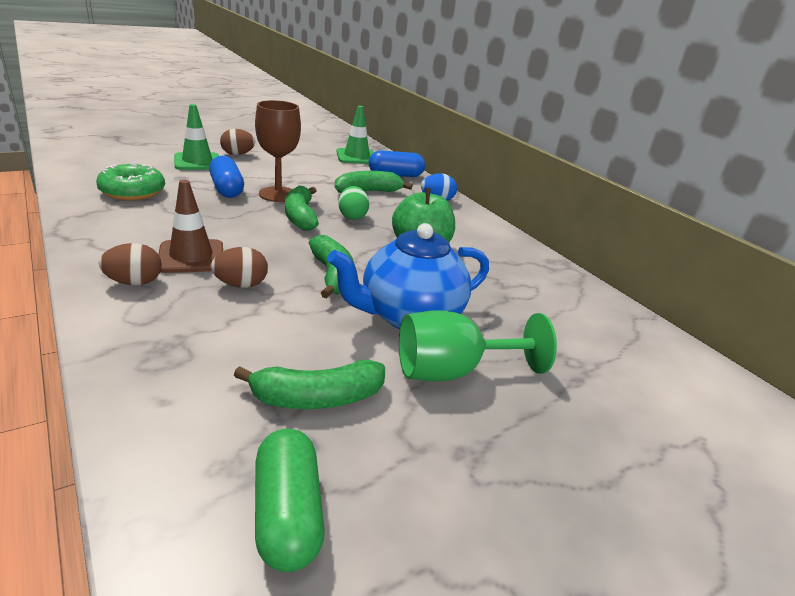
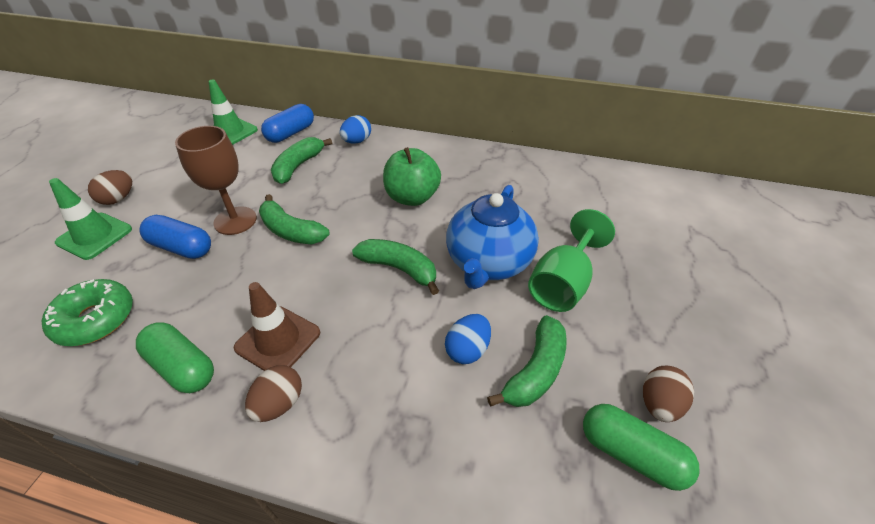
camera: 40 degrees left, 15 degrees up
(127, 234) = (182, 367): none -> green capsule
(241, 285) = (357, 331): brown egg -> brown egg (659, 404)
(291, 347) = (467, 350): none -> blue egg
(352, 216) = (327, 201): green egg -> none

